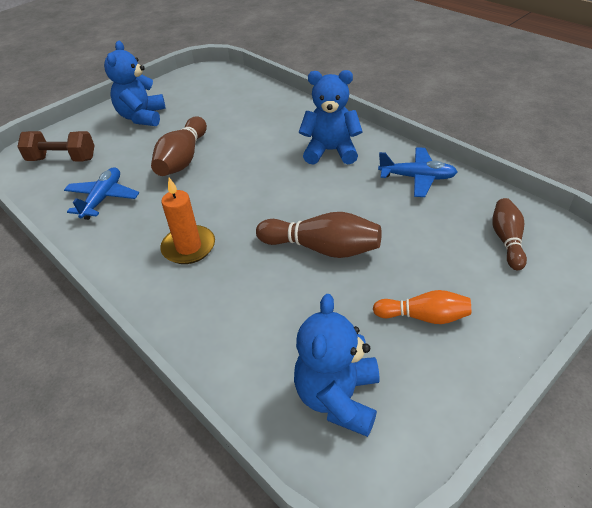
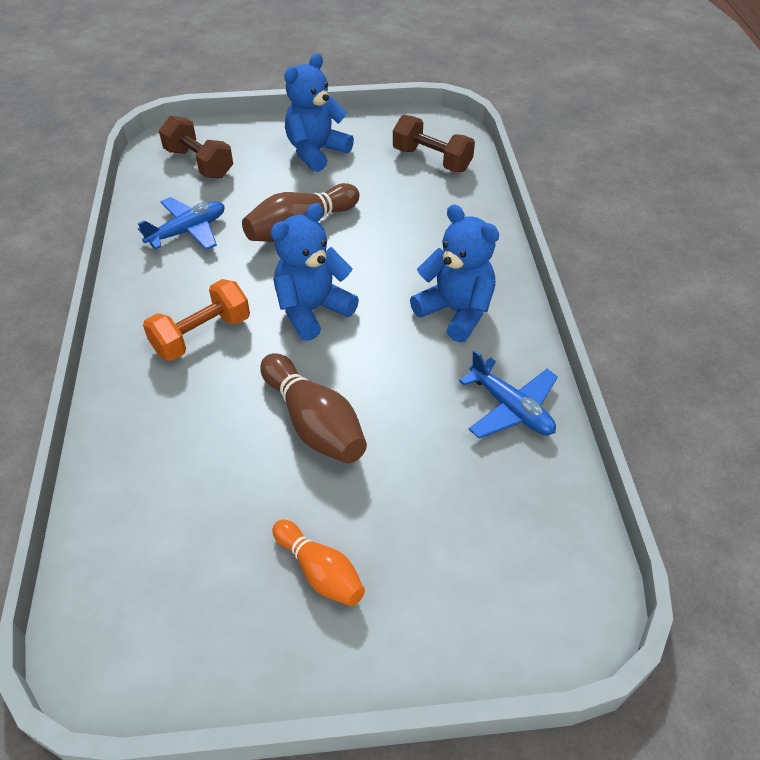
camera: 35 degrees right, 5 degrees up
(189, 247) = (202, 335): orange candle -> orange dumbbell
(222, 89) = (432, 160): none -> brown dumbbell
(338, 398) = (154, 586): blue teddy bear -> blue teddy bear (312, 310)
(507, 240) = (514, 557): brown bowling pin -> none

